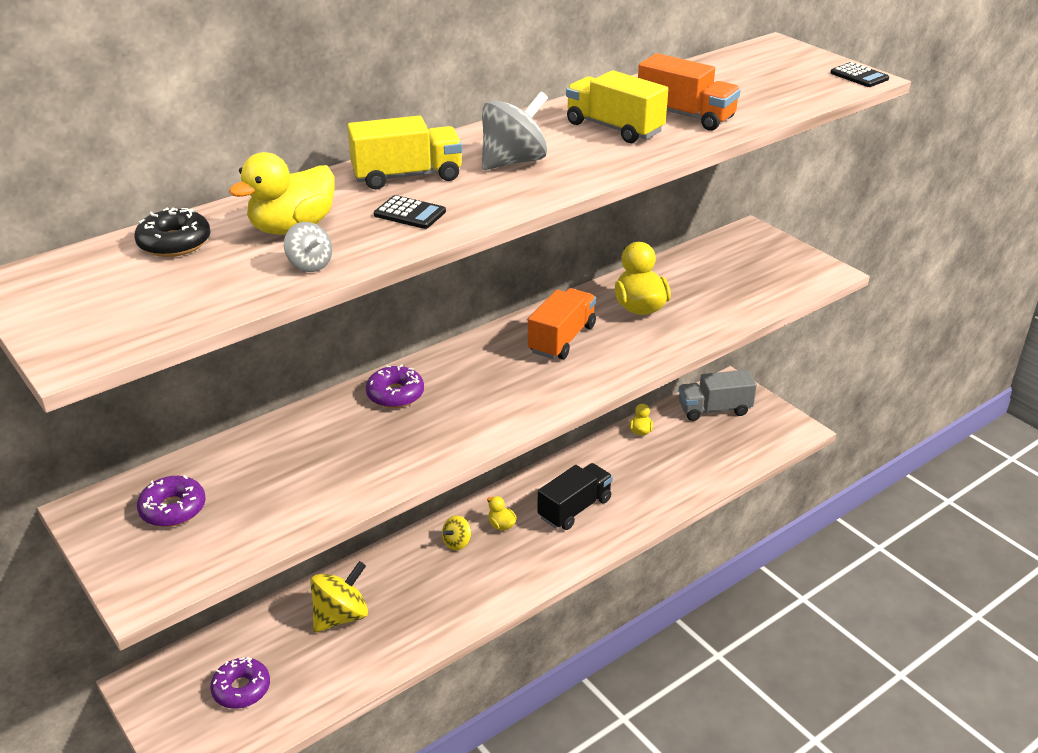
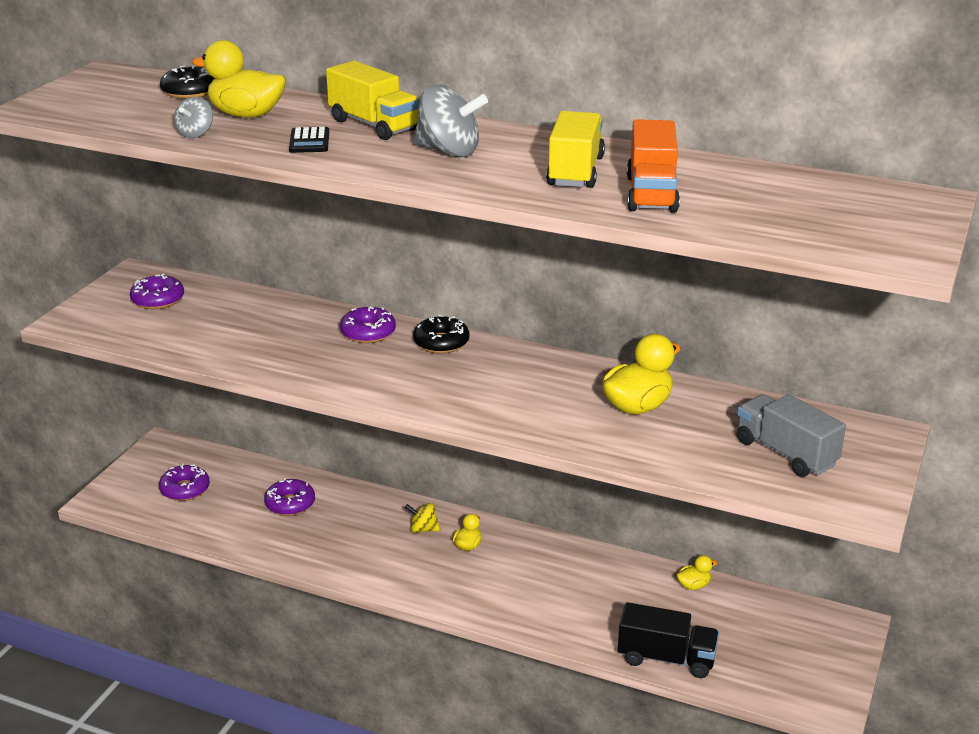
camera: 60 degrees right, 5 degrees down
(341, 616) = (290, 503): yellow spinning top -> purple donut
(454, 361) = (441, 342): none -> black donut
(562, 339) = (533, 382): orange truck -> none
(574, 508) = (531, 582): black truck -> black truck (666, 658)
(714, 409) = (791, 627): grey truck -> grey truck (785, 453)
(859, 76) = (911, 255): black calculator -> none

